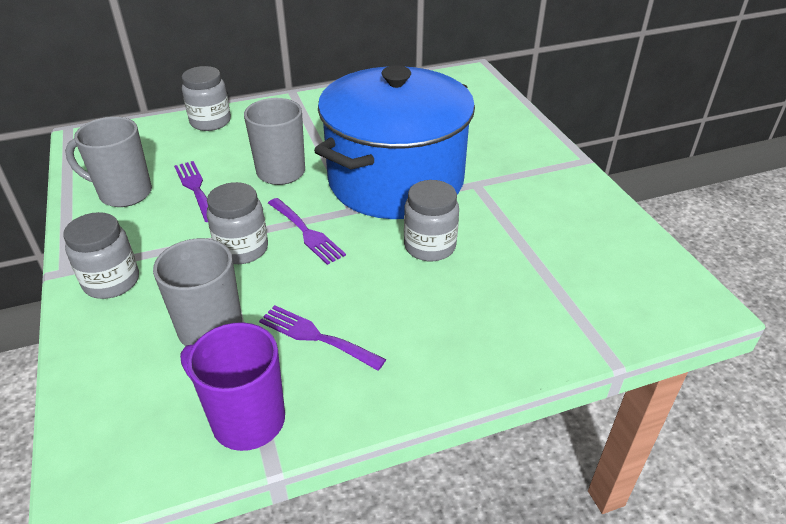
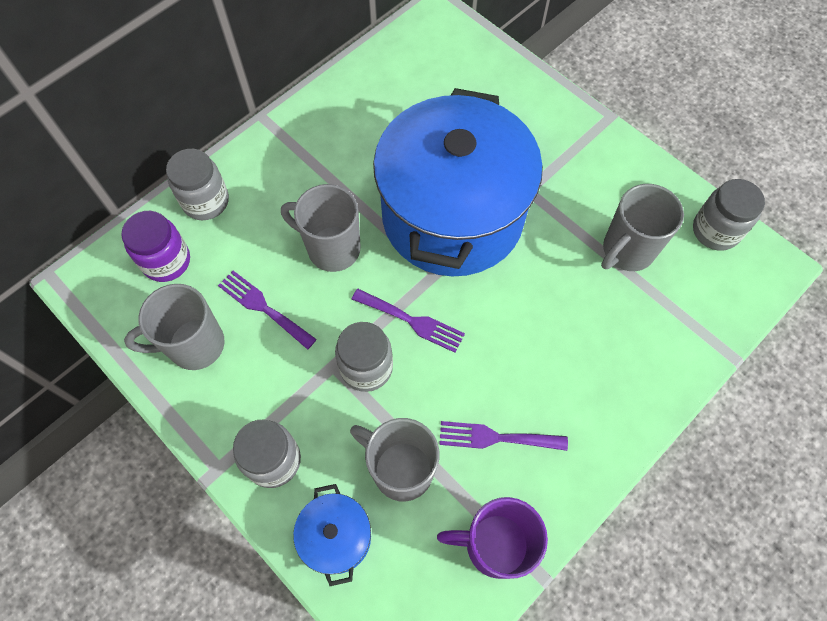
camera: 25 degrees left, 25 degrees up
(110, 354) = (336, 537): none -> blue pot
(152, 144) = (166, 261): none -> purple jar
(429, 246) = (531, 291): grey jar -> grey jar (715, 231)
(544, 247) = (626, 250): none -> grey mug

